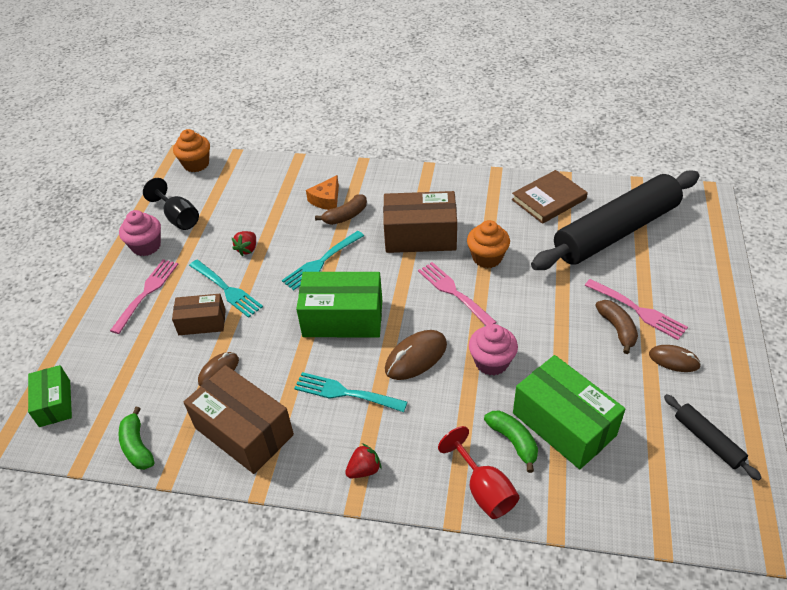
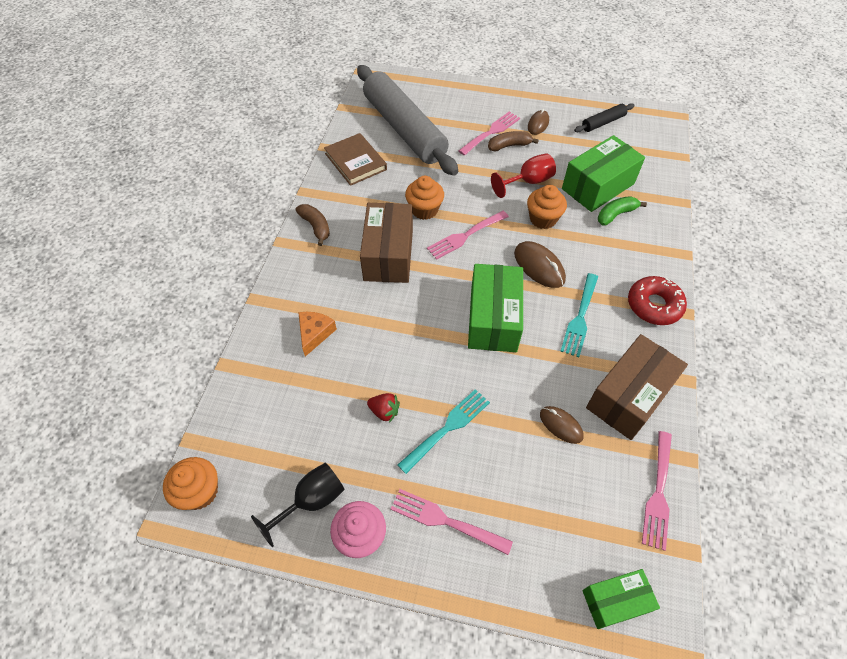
camera: 90 degrees left, 10 degrees up
(137, 446) = (658, 493): green banana -> pink fork
(202, 322) = (495, 449): brown box -> none
(321, 262) = (414, 337): turquoise fork -> none
(326, 199) = (314, 333): orange cheese -> orange cheese turned 105 degrees counterclockwise
(346, 216) = (346, 316): brown banana -> brown banana (315, 227)
(364, 470) = (654, 305): red strawberry -> red donut
(484, 489) = (658, 235): red goblet -> red goblet (528, 182)
(491, 362) = (543, 219): pink cupcake -> orange cupcake
(615, 232) = (404, 129): black rolling pin -> grey rolling pin

